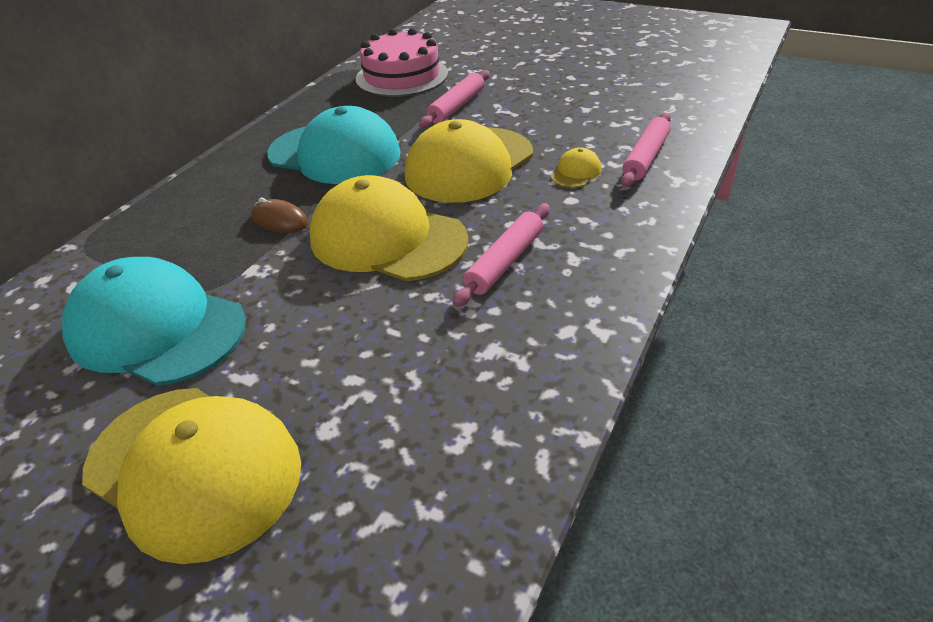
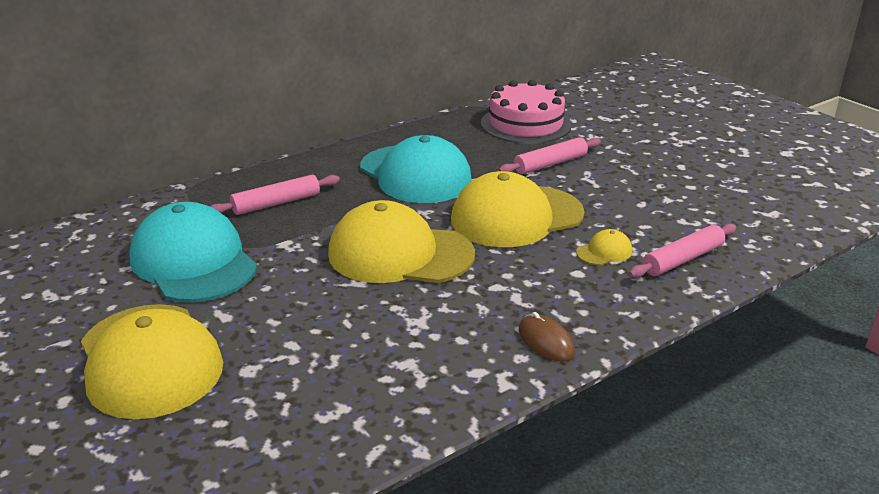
camera: 25 degrees right, 10 degrees down
(280, 220) = (333, 213): brown mouse -> brown mouse (546, 341)
(387, 239) = (400, 254): yellow cap -> yellow cap turned 45 degrees counterclockwise
(504, 262) = (475, 303): pink rolling pin -> pink rolling pin (276, 203)

